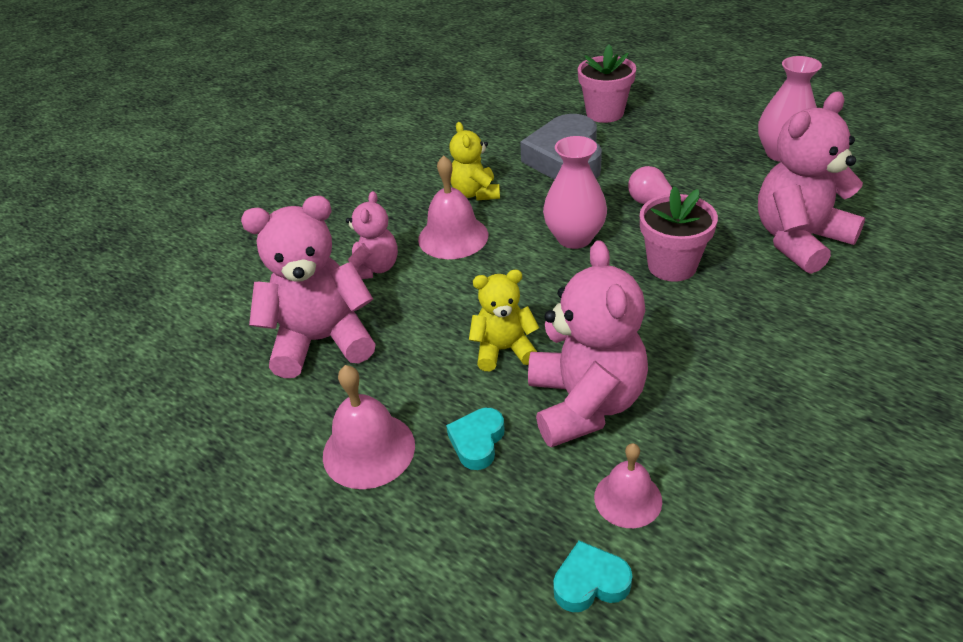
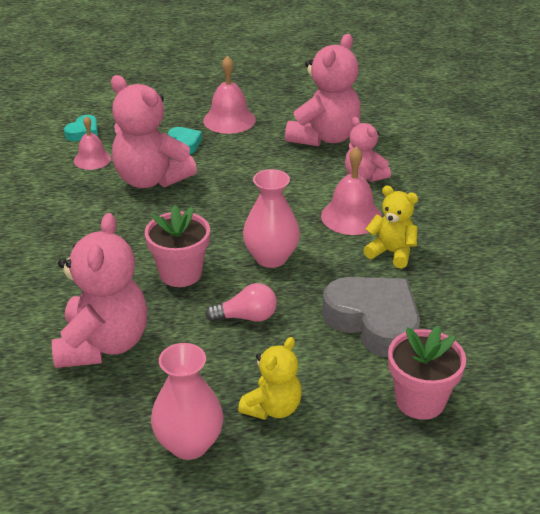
camera: 130 degrees right, 5 degrees down
(504, 350) = (224, 179): yellow teddy bear -> yellow teddy bear (272, 408)

